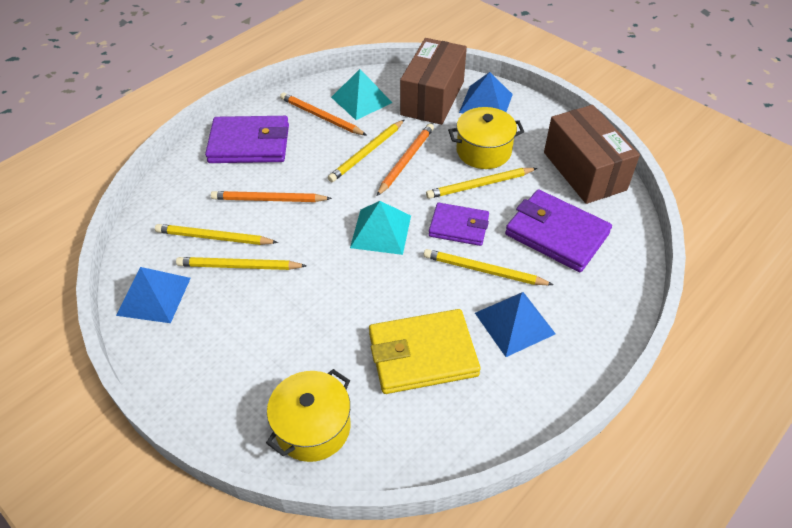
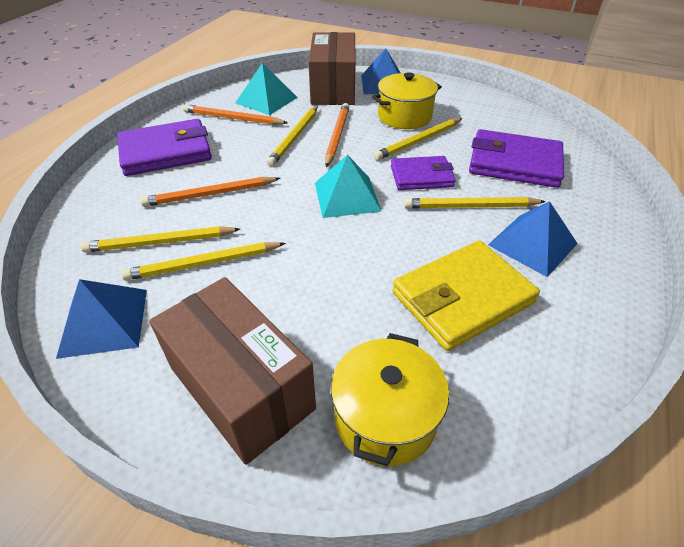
camera: 20 degrees left, 5 degrees down
(584, 171) = (501, 114): brown box -> brown box (241, 388)

